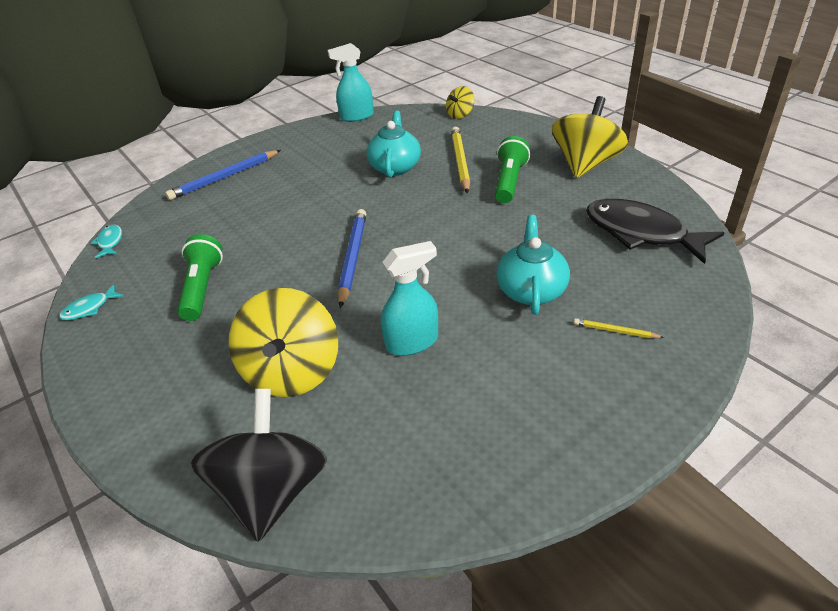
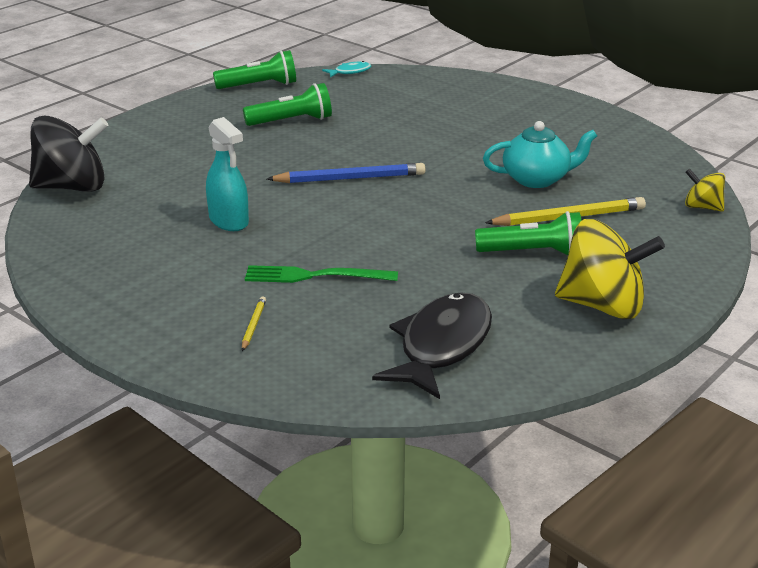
camera: 75 degrees right, 10 degrees down
(89, 308) = (259, 86): turquoise fish -> green flashlight
(224, 177) = (476, 95): blue pencil -> none
(292, 371) = (190, 175): yellow spinning top -> none
(356, 117) = (654, 141): turquoise spray bottle -> none
(531, 290) = (313, 276): turquoise teapot -> green fork

